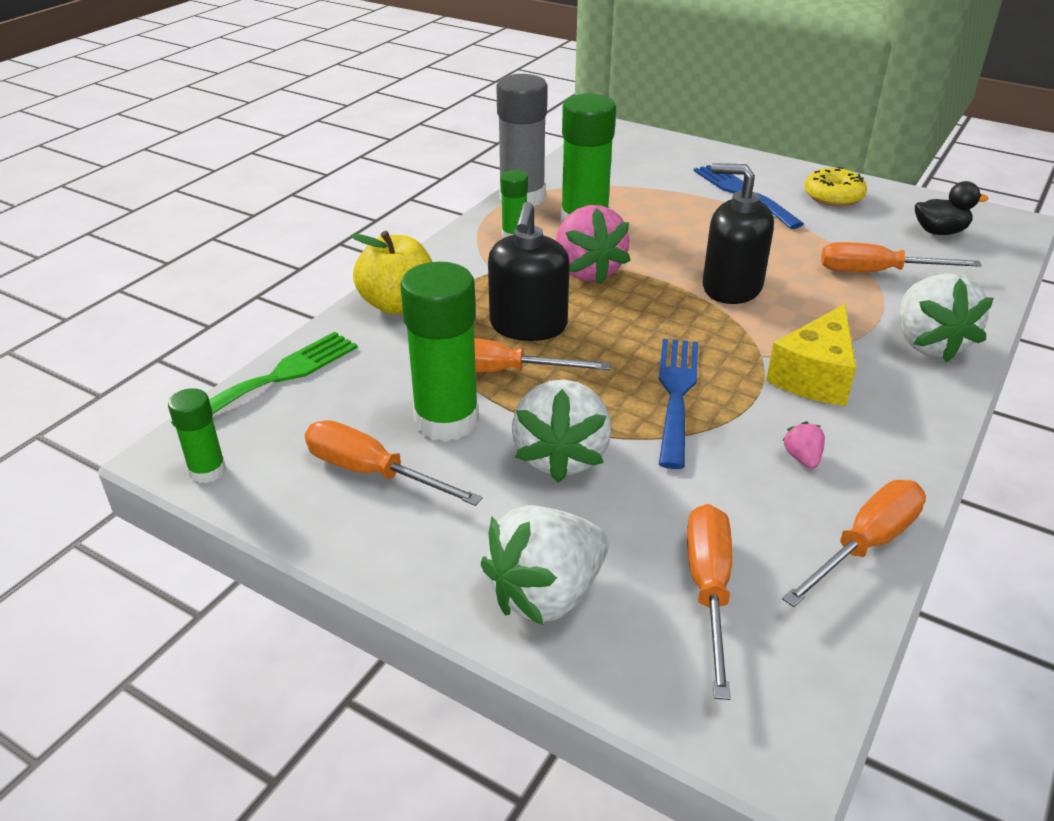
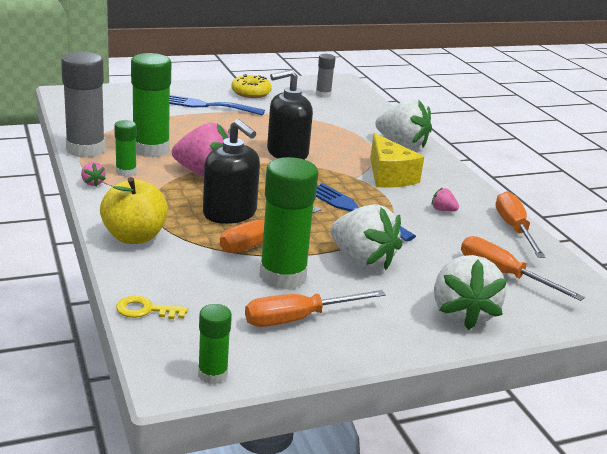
camera: 55 degrees left, 10 degrees down
(276, 378) = (145, 310): green fork -> yellow key
(465, 234) = (92, 183): none -> pink strawberry
(876, 272) = (331, 122): orange screwdriver -> none
(939, 232) = (323, 95): black duck -> grey glue stick

